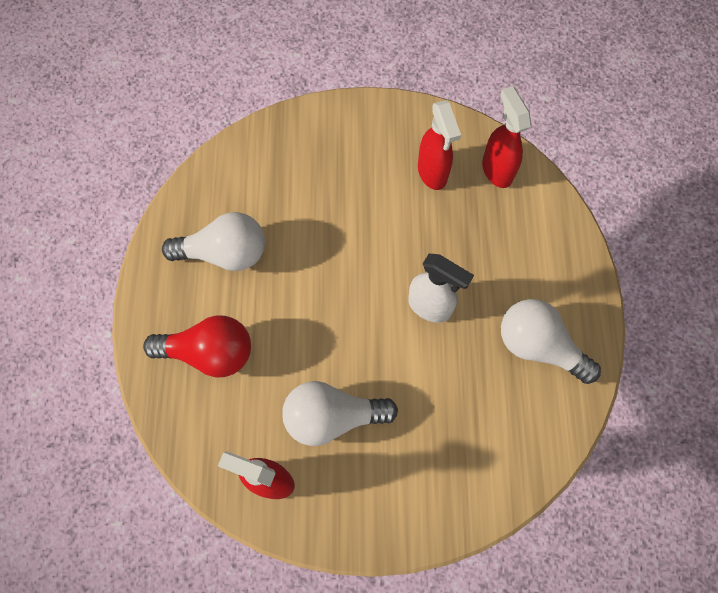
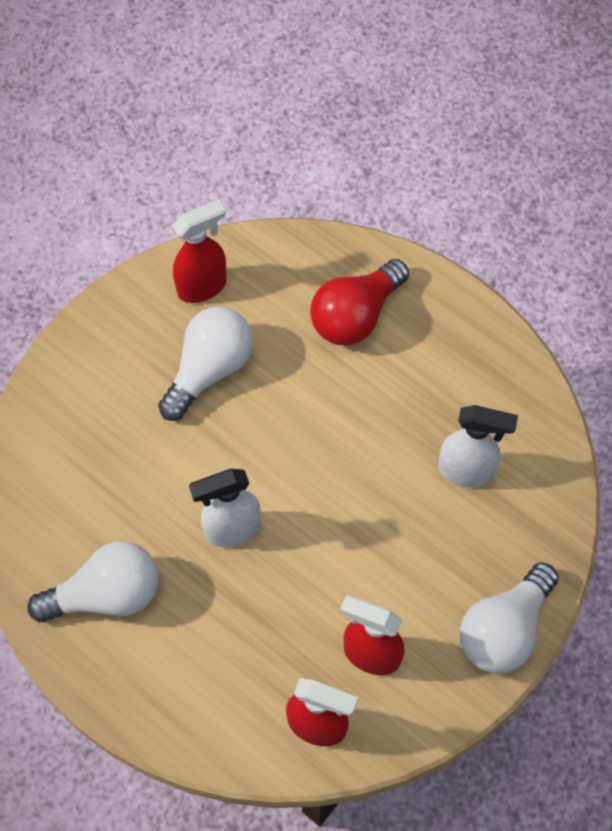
camera: 130 degrees right, 5 degrees down
(225, 253) = (446, 392): white light bulb -> white light bulb (504, 629)
(271, 203) = (466, 471): none -> white spray bottle

